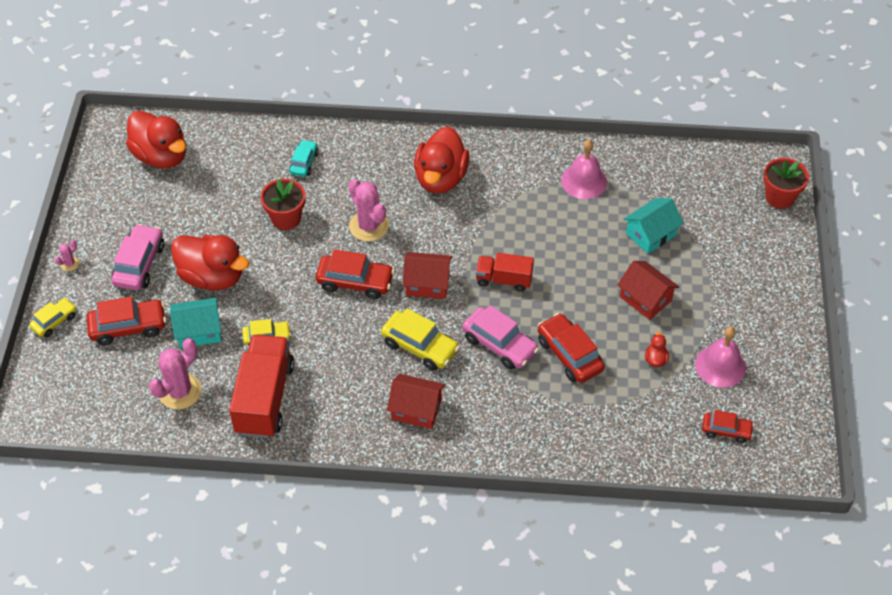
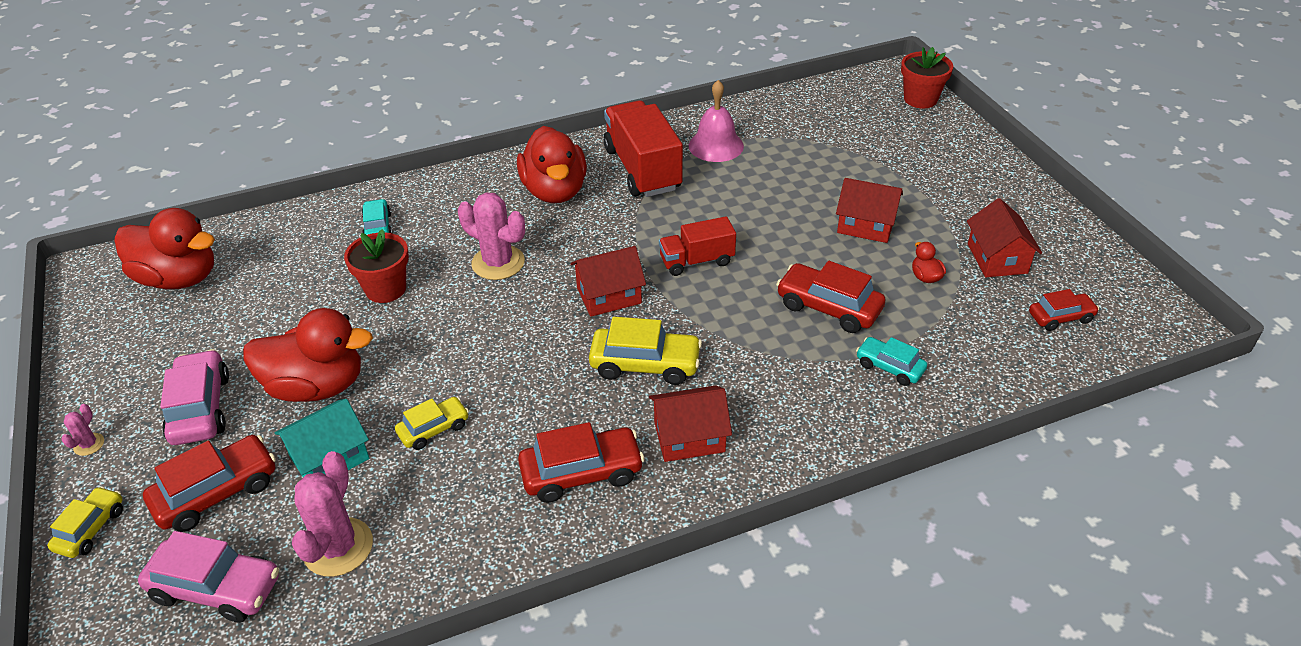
camera: 25 degrees left, 10 degrees down
(264, 398) = (472, 505): red truck -> red truck (642, 169)
(355, 282) = (517, 325): red car -> red car (582, 473)
(499, 344) = (740, 327): pink car -> pink car (216, 588)
(577, 416) = (889, 367): none -> turquoise car
(651, 234) = (823, 168): turquoise house -> none
(720, 366) = (997, 258): pink bell -> red house

